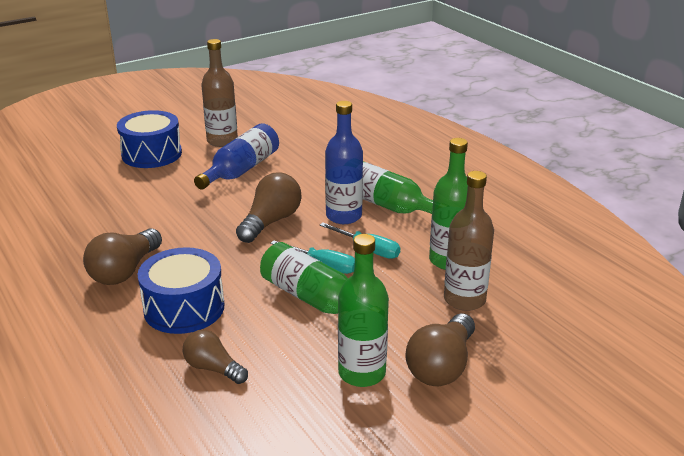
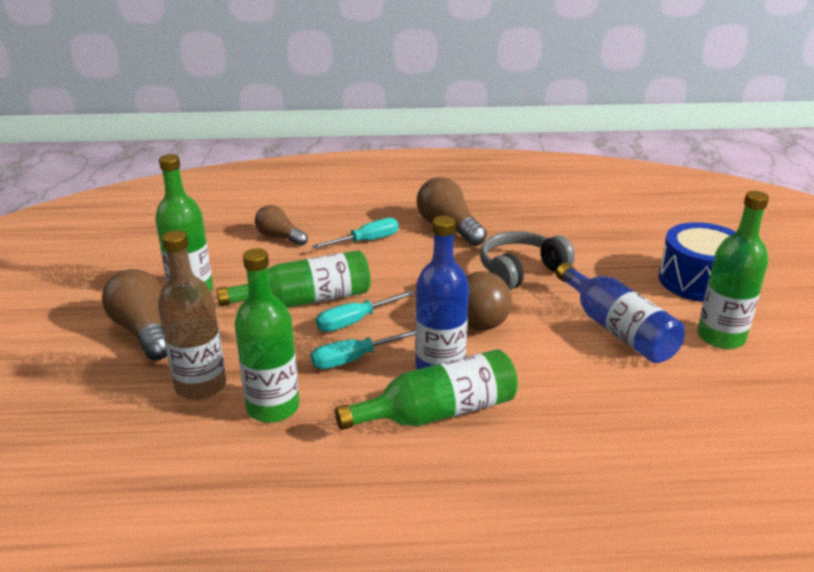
camera: 120 degrees right, 0 degrees up
(184, 308) = (366, 241): blue drum -> turquoise screwdriver
(186, 217) = (520, 271): none -> grey headphones
(213, 368) = (279, 237): brown light bulb -> brown light bulb turned 120 degrees counterclockwise
(222, 141) = (720, 337): brown bottle -> green bottle

